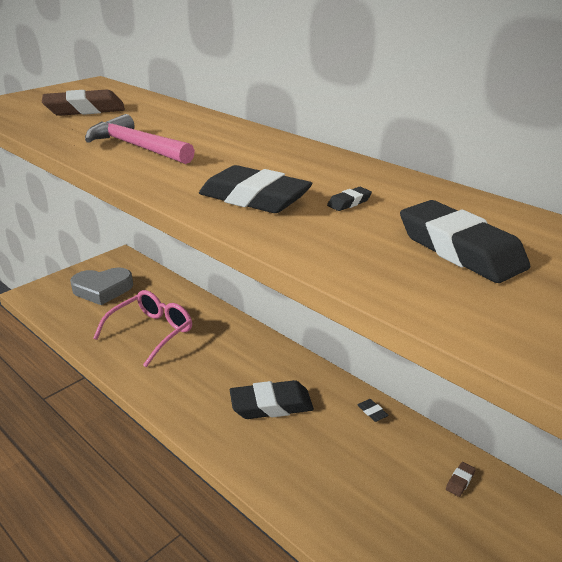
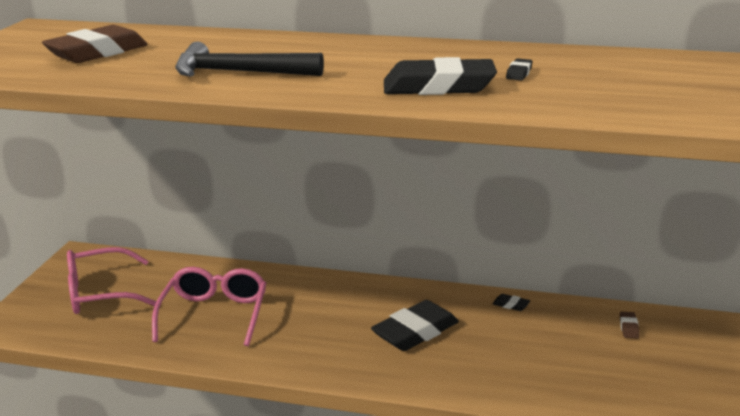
camera: 30 degrees left, 5 degrees down
(102, 289) = (99, 293): grey heart -> pink glasses
(136, 147) = (238, 73): pink hammer -> black hammer
(460, 250) = (649, 84): black eraser -> none

